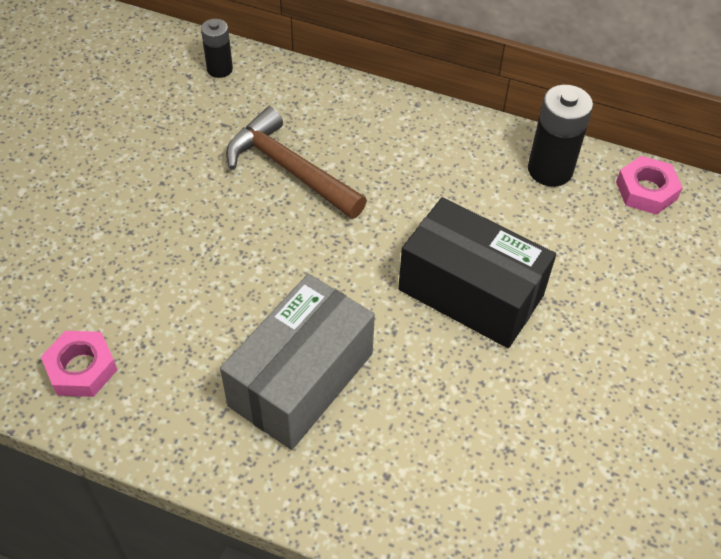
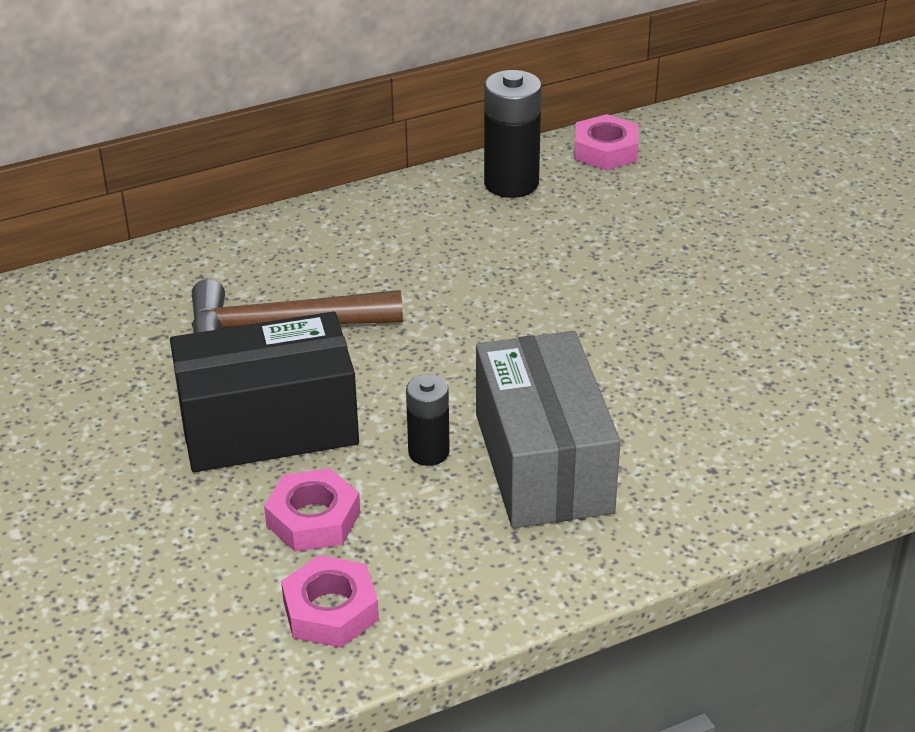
camera: 45 degrees left, 15 degrees down
(146, 305) = (313, 519): none -> pink nut
(219, 69) = (74, 298): black battery -> black battery (428, 452)
(470, 292) = (581, 306): black box -> black box (268, 426)

